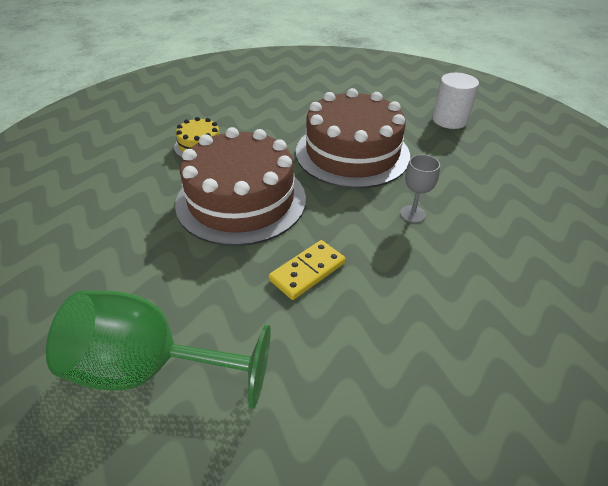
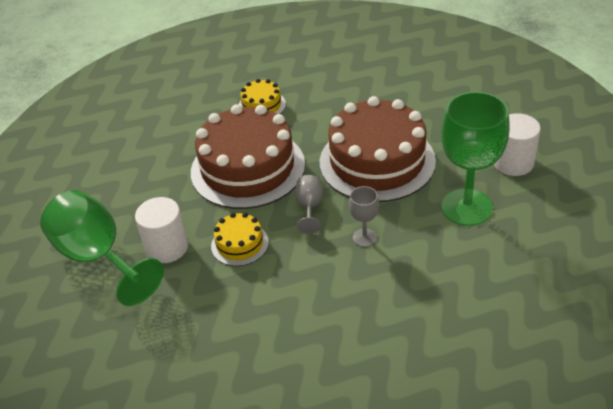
camera: 40 degrees right, 0 degrees up
(230, 313) = (167, 247): none -> white cylinder
(307, 271) = (239, 244): yellow domino -> yellow cake
(338, 210) = (309, 207): none -> grey goblet
(458, 160) = (466, 207): none -> green goblet

